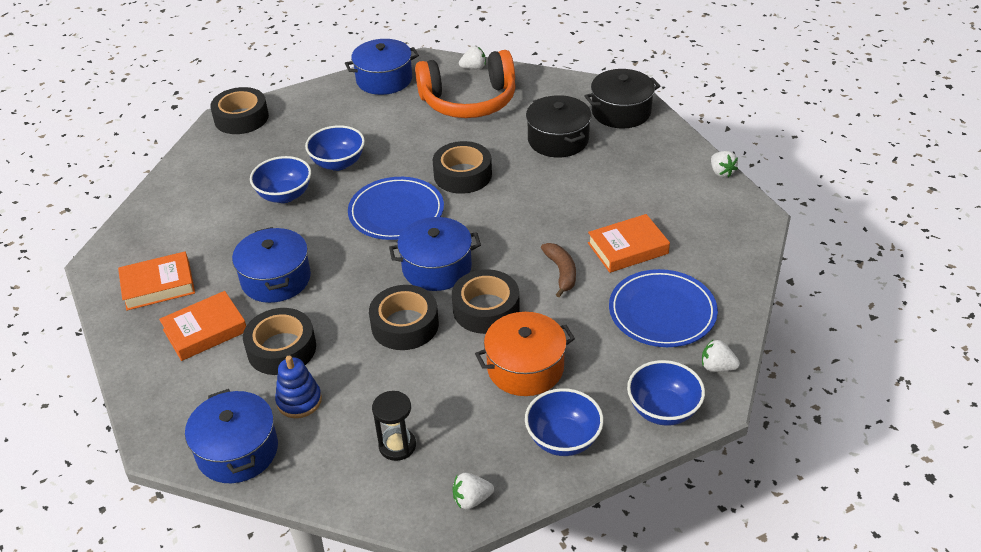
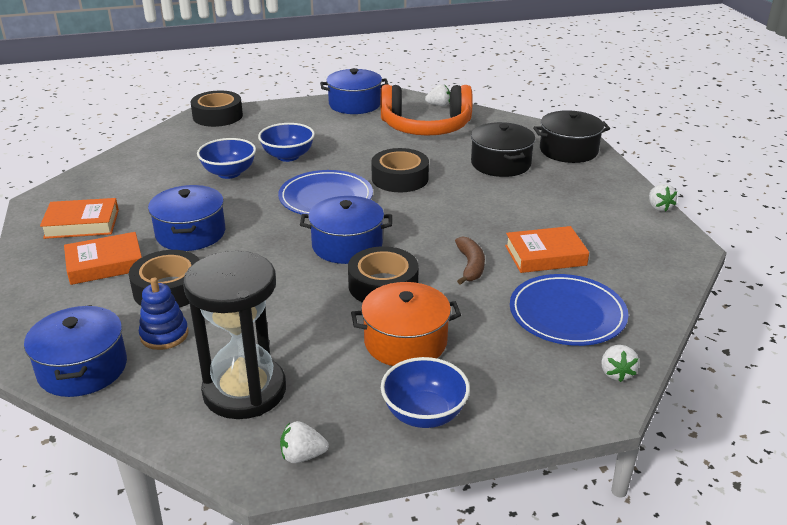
camera: 10 degrees right, 10 degrees down
(397, 446) = (244, 391): black hourglass -> black hourglass, size x2.02
(405, 325) = (297, 287): black tape -> none
(663, 410) = (544, 404): blue bowl -> none
(717, 367) = (616, 373): white strawberry -> white strawberry turned 120 degrees counterclockwise

